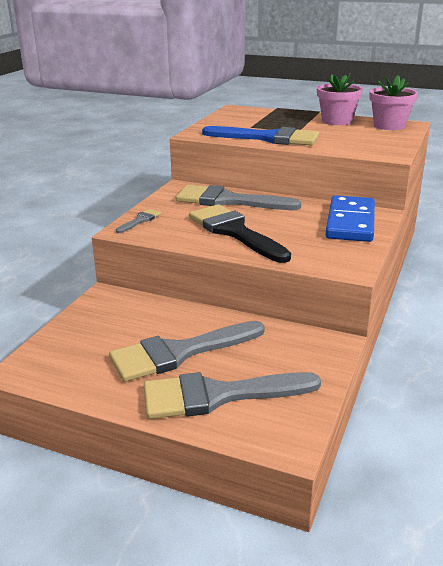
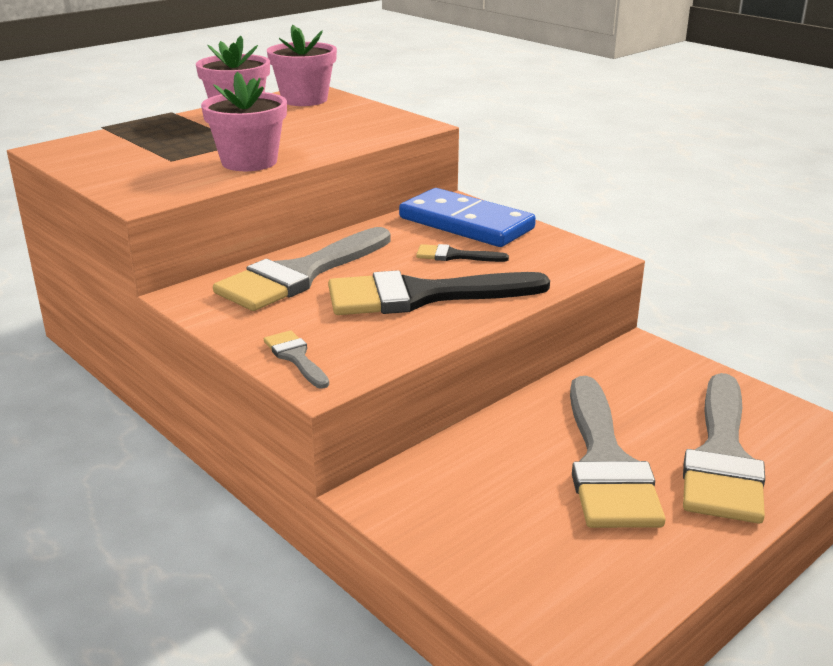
camera: 65 degrees left, 0 degrees up
(269, 138) = (249, 162): blue brush -> pink flower pot
(298, 229) = (454, 256): none -> black brush

